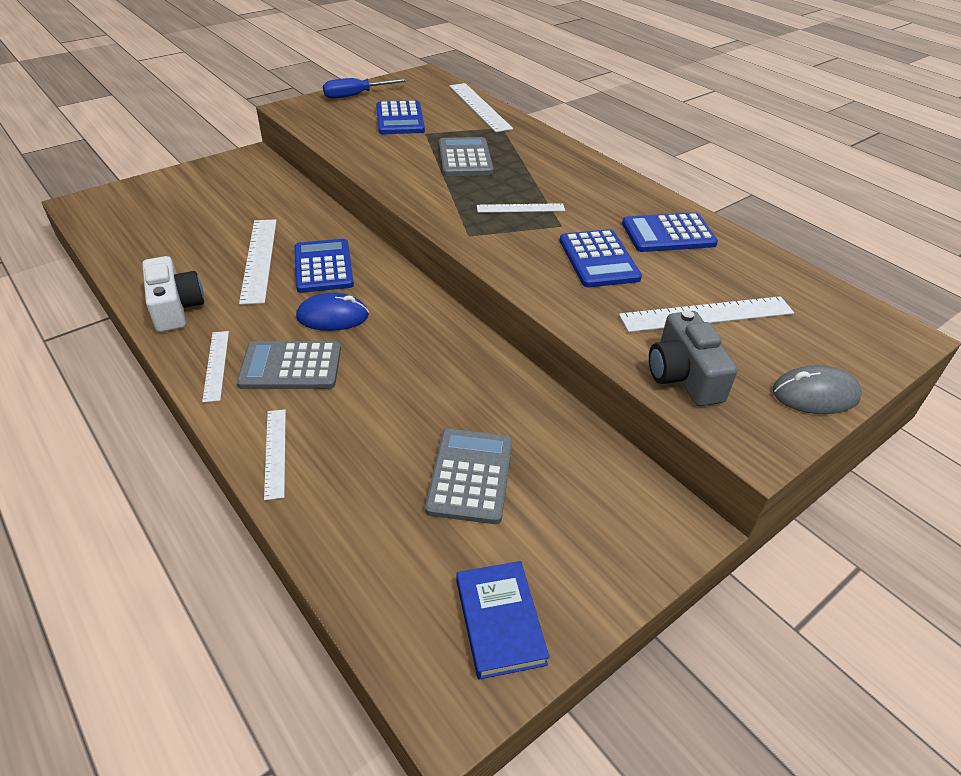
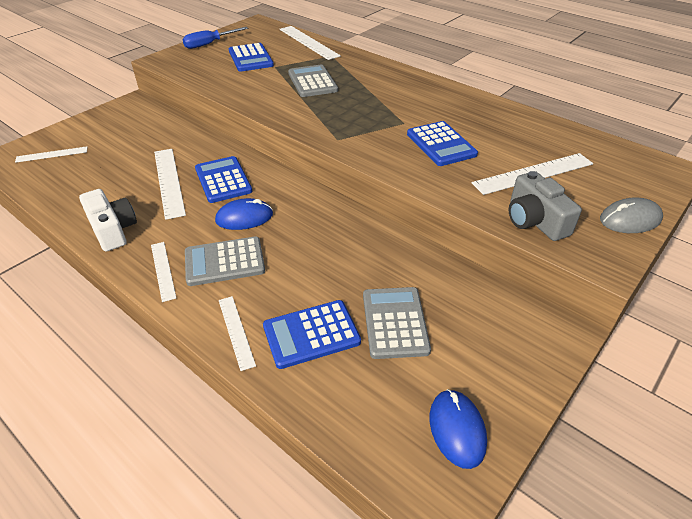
camera: 10 degrees left, 0 degrees up
(499, 621) = (457, 429): blue book -> blue mouse
(520, 208) = (369, 114): white ruler -> white ruler (52, 154)
(668, 234) = (483, 119): blue calculator -> blue calculator (311, 334)

